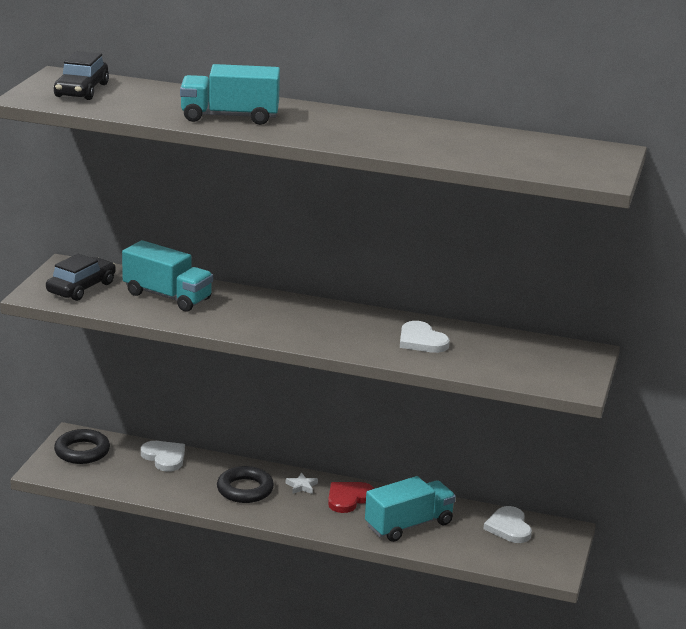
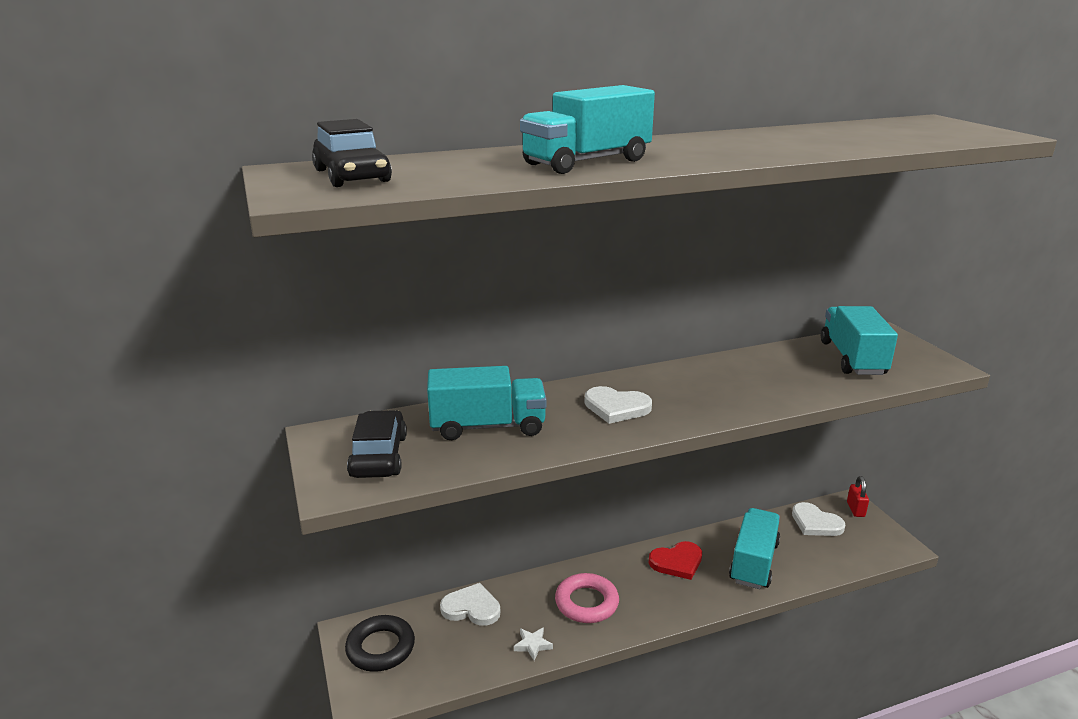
camera: 35 degrees left, 0 degrees up
(245, 489) = (586, 603): black ring -> pink ring
(301, 486) = (626, 571): white star -> white star (532, 645)
(348, 498) = (677, 562): red heart -> red heart turned 120 degrees counterclockwise
(421, 341) = (772, 375): white heart -> white heart (616, 407)
(512, 355) = (852, 358): none -> turquoise truck
(563, 535) = (855, 509): none -> red padlock

